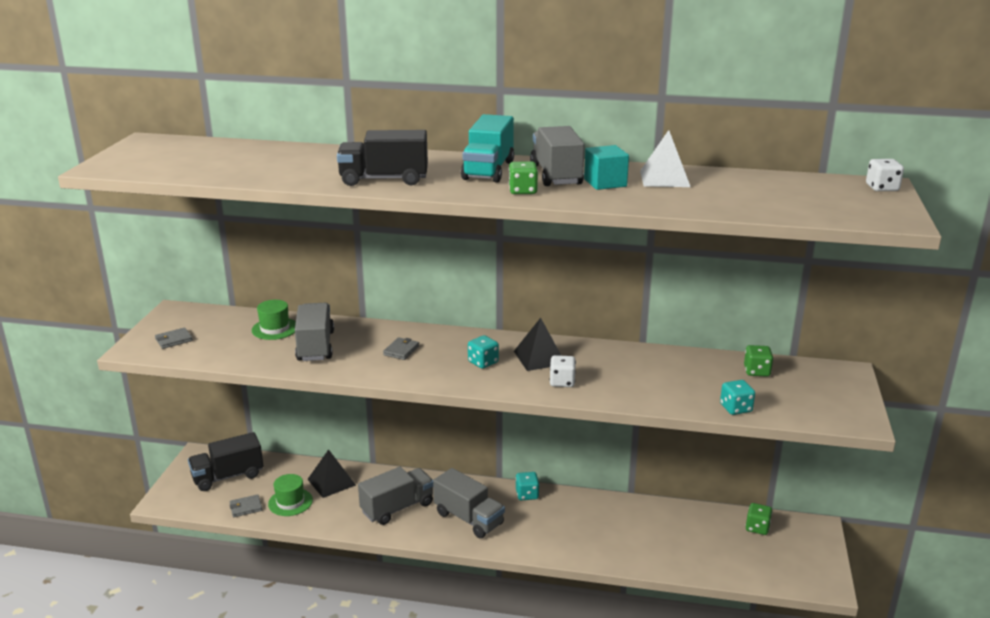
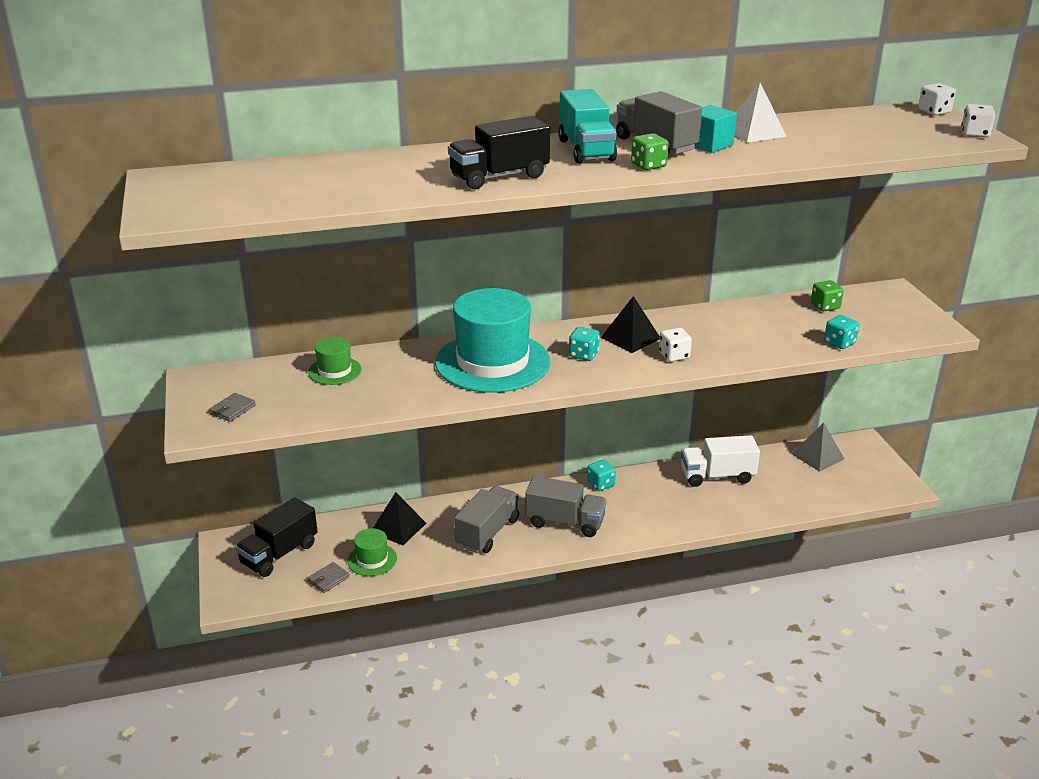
camera: 25 degrees left, 5 degrees up
(315, 346) = (399, 379): grey truck -> none
(401, 350) = (492, 362): grey wallet -> turquoise hat
(640, 518) = (717, 476): none -> white truck
(757, 528) = (817, 456): green dice -> grey pyramid
(896, 214) = (975, 134): none -> white dice

